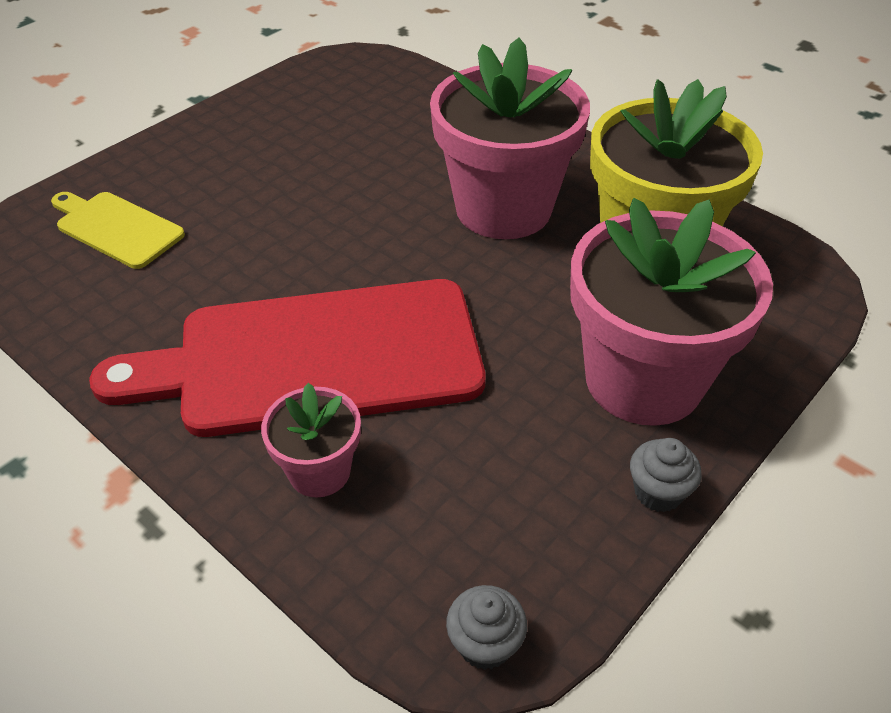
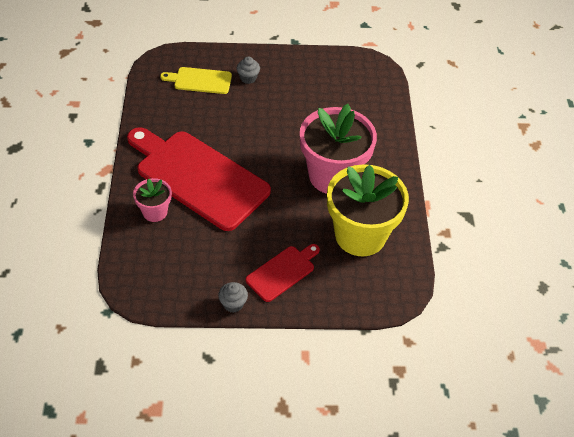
camera: 45 degrees right, 5 degrees up
(116, 228) = (200, 80): yellow cutting board -> yellow cutting board turned 75 degrees counterclockwise
(485, 644) = (133, 293): grey cupcake -> grey cupcake (248, 78)
(643, 380) = (282, 272): pink flower pot -> red cutting board

